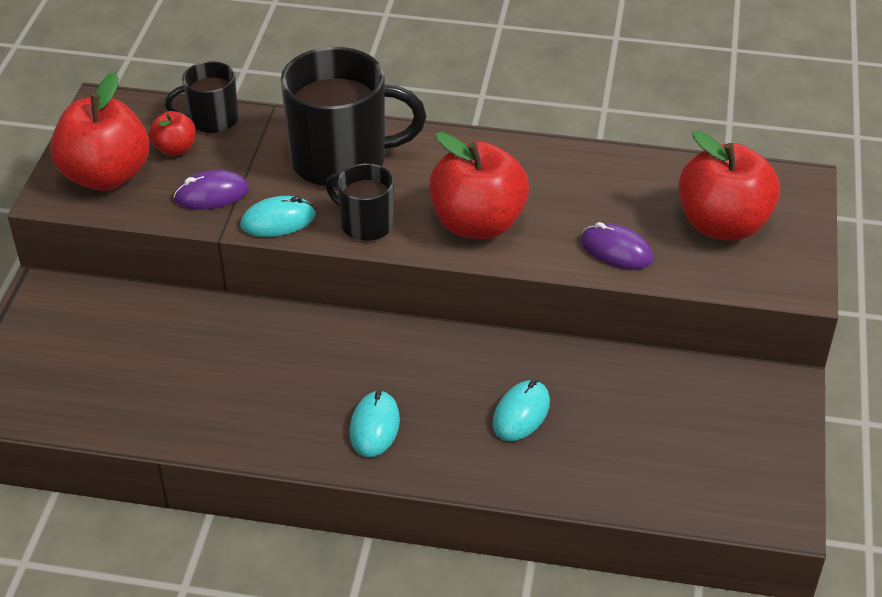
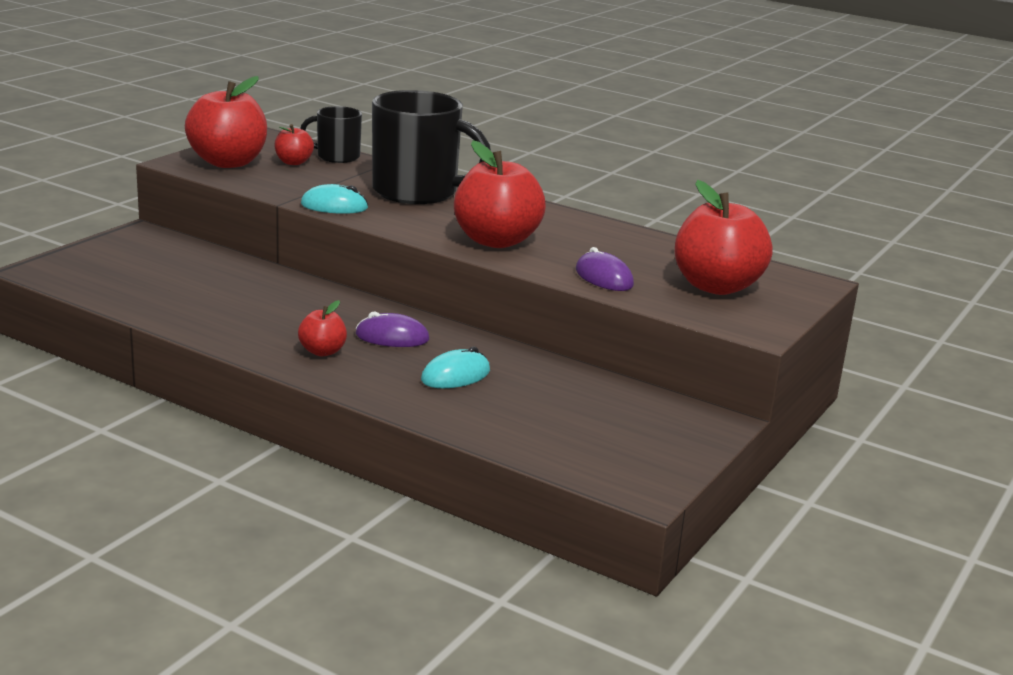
camera: 20 degrees right, 20 degrees down
(211, 194) = (297, 185): purple mouse -> purple mouse (392, 337)
(365, 224) = (402, 222): black mug -> none
(374, 426) = (322, 351): turquoise mouse -> red apple

